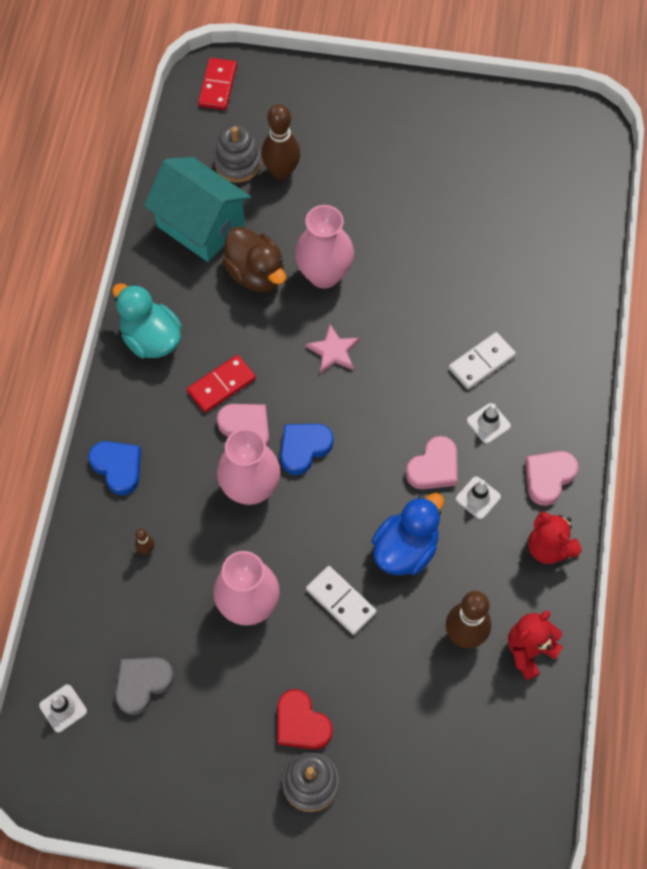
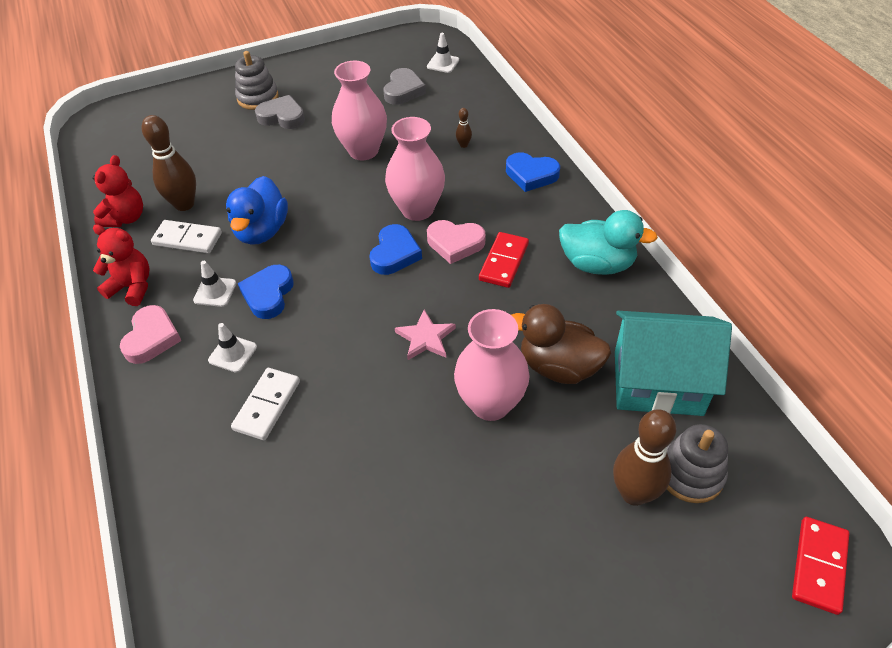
camera: 150 degrees right, 15 degrees down
(217, 86) = (819, 566): red domino -> red domino turned 45 degrees clockwise
(301, 723) = (282, 117): red heart -> grey heart
(340, 601) = (295, 181): white domino -> white domino (187, 239)
(434, 467) = (268, 294): pink heart -> blue heart

